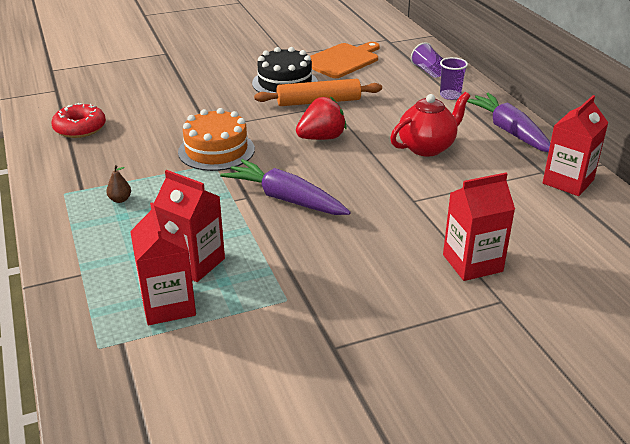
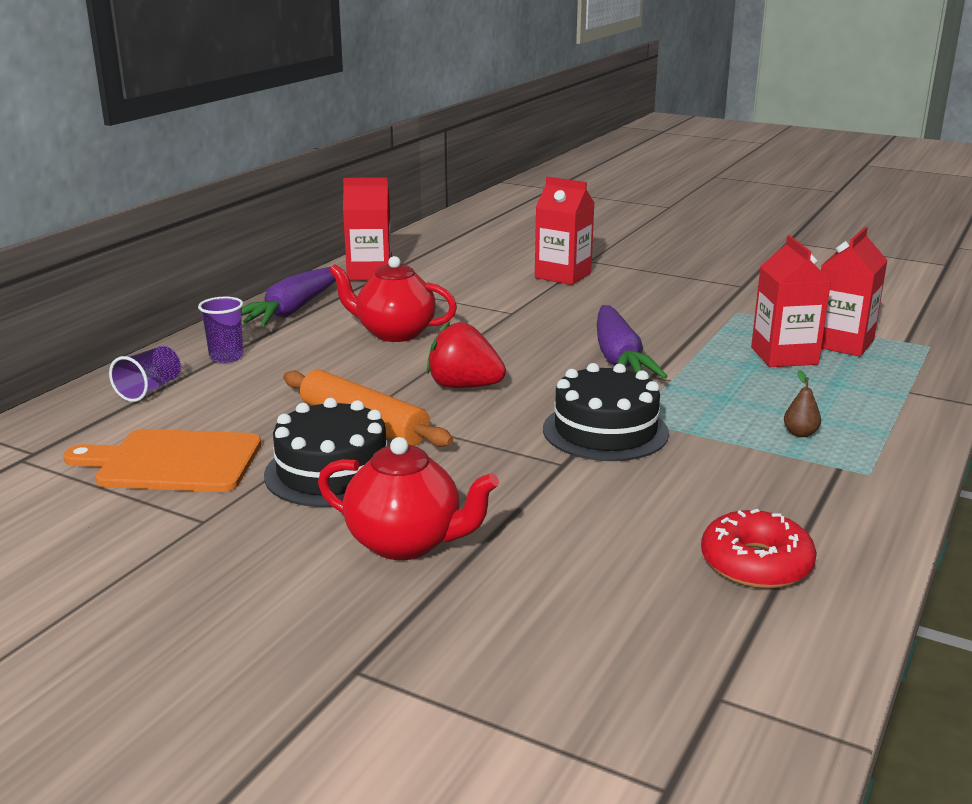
camera: 130 degrees left, 10 degrees down
(211, 79) = (406, 543): none -> red teapot
(216, 150) = (605, 431): orange cake -> black cake

